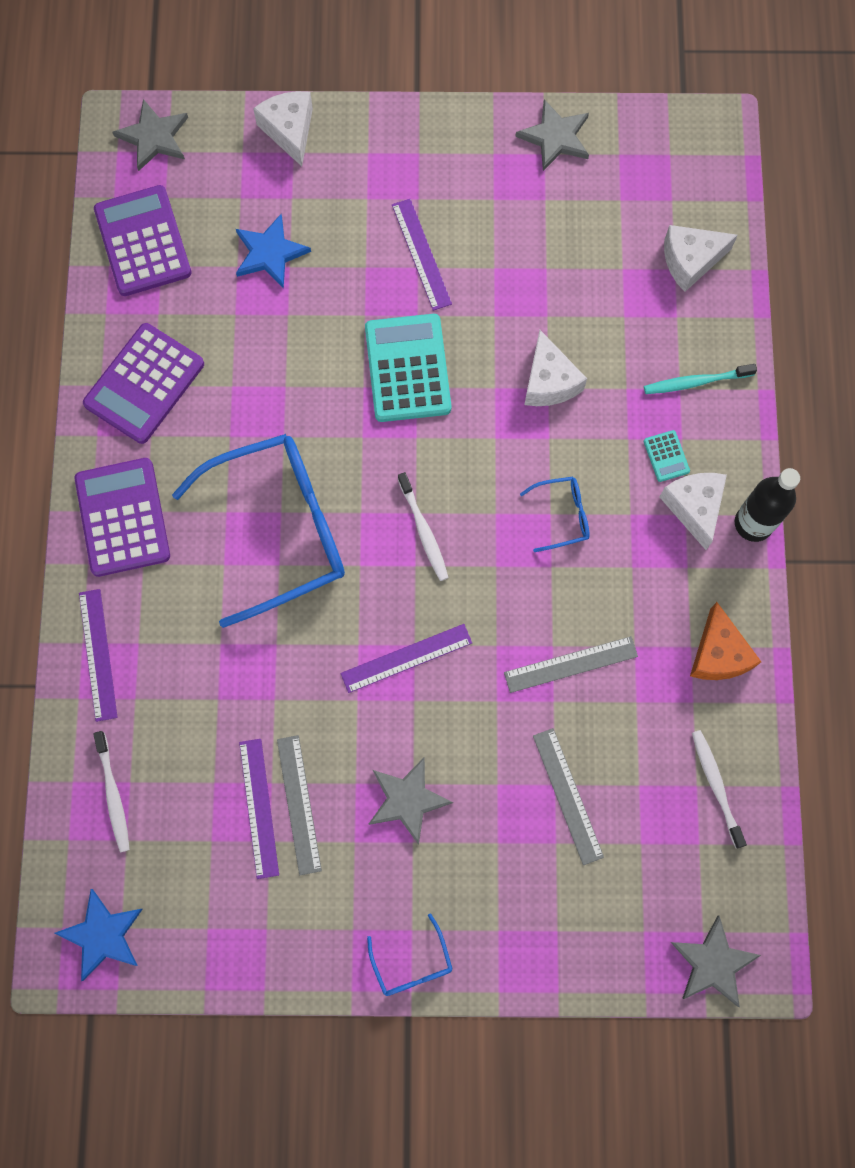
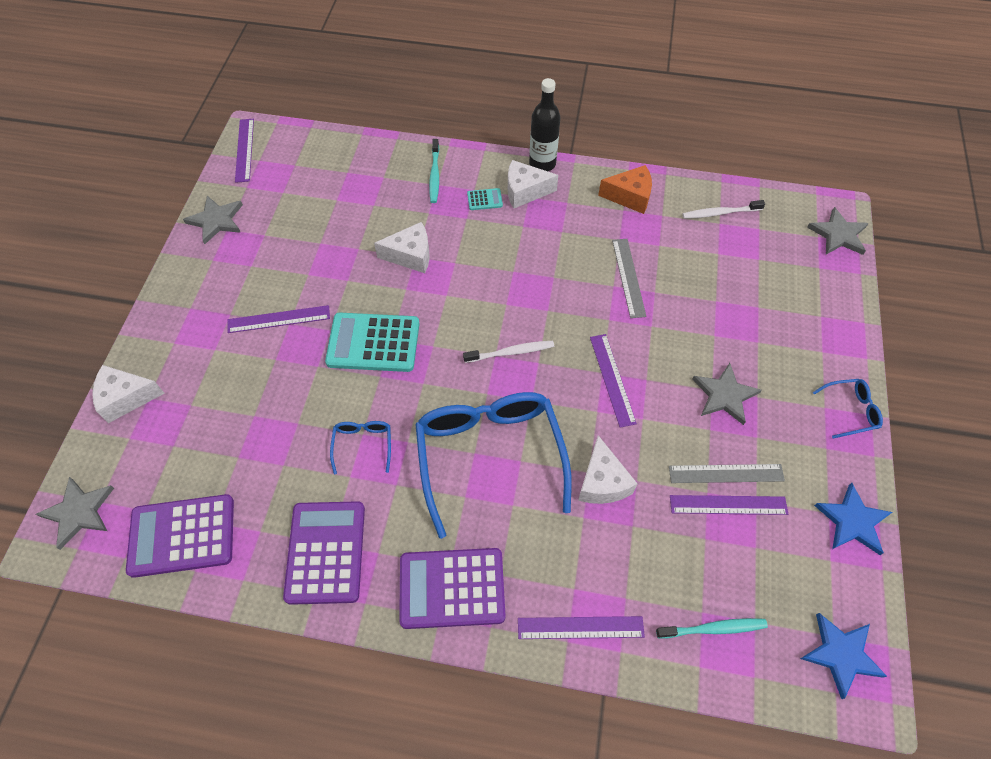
camera: 80 degrees left, 15 degrees down
(113, 795) = (713, 628): white toothbrush -> turquoise toothbrush
(144, 384) = (326, 552): purple calculator -> purple calculator turned 135 degrees counterclockwise
(270, 253) = (235, 429): blue star -> blue star (852, 521)
(562, 515) = (516, 264): blue glasses -> blue glasses (363, 444)
(568, 795) = (724, 294): grey ruler -> none
(684, 131) = (245, 150): none -> purple ruler
(690, 261) = (344, 163): white cheese -> white cheese (602, 482)

